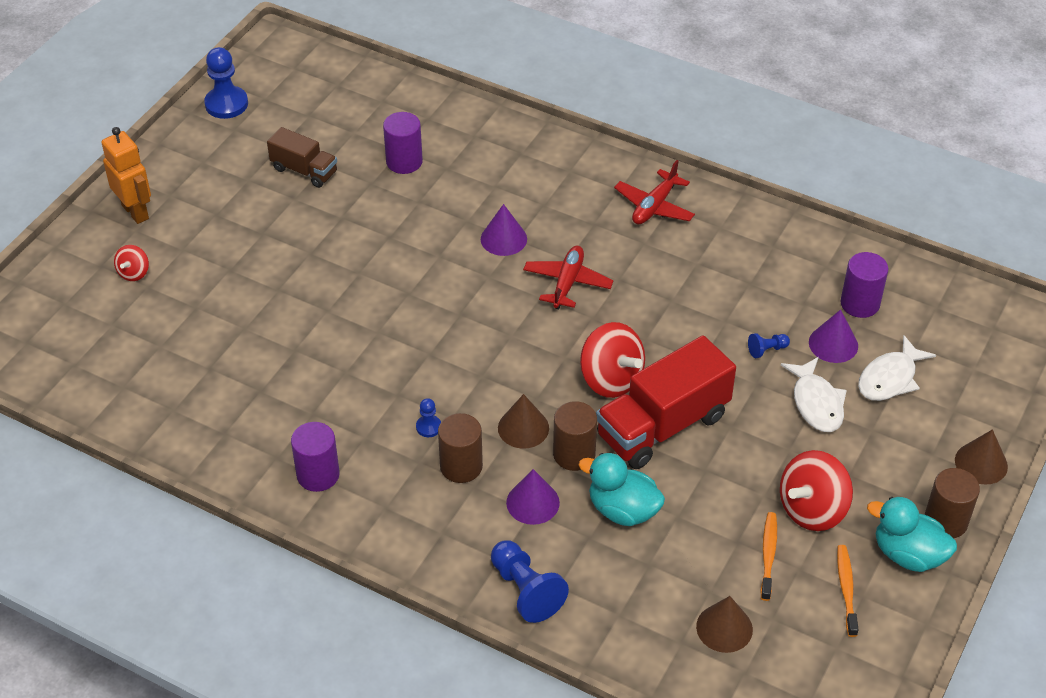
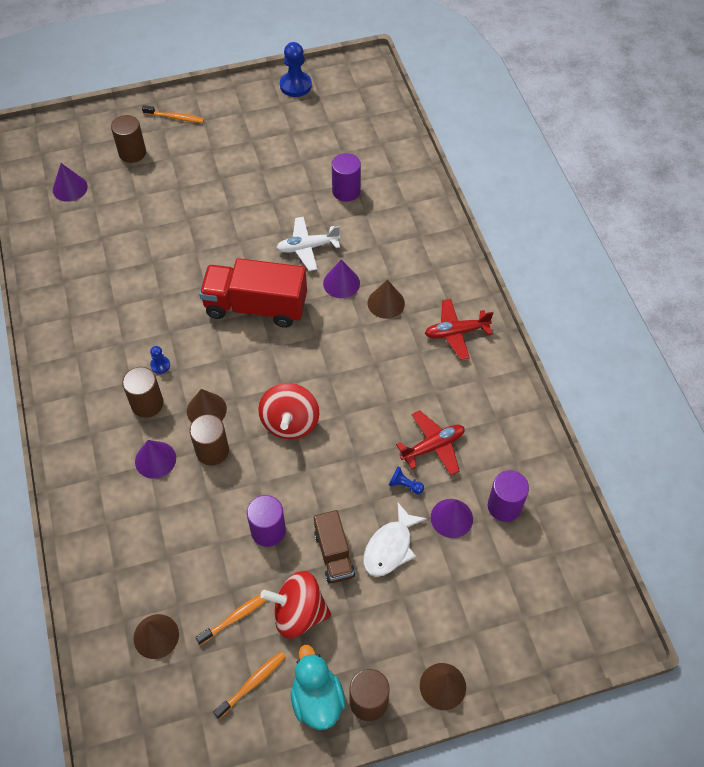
camera: 45 degrees right, 10 degrees up
(109, 350) = (70, 188): none -> purple cone
(134, 273) = (132, 153): red spinning top -> brown cylinder
(135, 212) = (175, 117): orange robot -> orange toothbrush
(304, 170) = (286, 156): brown truck -> brown truck (334, 554)
(318, 475) = (75, 344): purple cylinder -> purple cylinder (268, 530)
(432, 232) = (307, 247): none -> white plane
(525, 590) = (87, 508): blue pawn -> none
(565, 226) = (386, 303): none -> brown cone
(567, 283) = (342, 340): red plane -> red plane (433, 446)
(622, 510) = (195, 509): turquoise duck -> none
(662, 426) = (282, 478): red truck -> red truck (256, 306)
(890, 378) = (458, 573): white fish -> none

